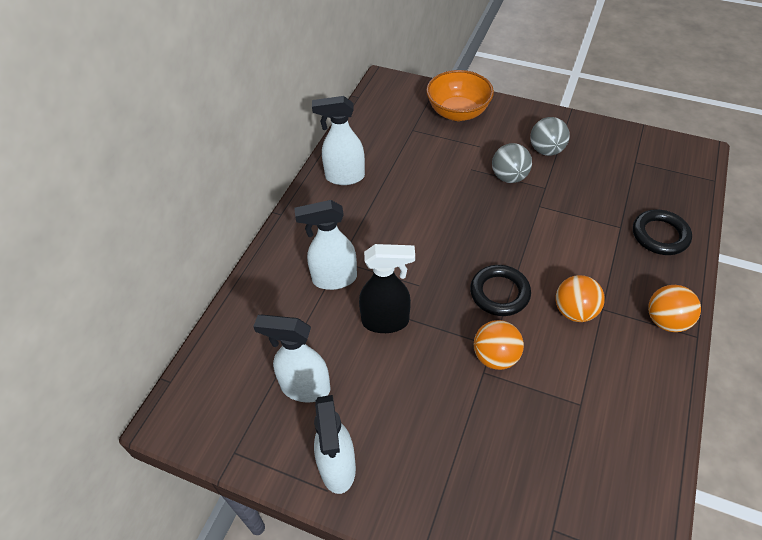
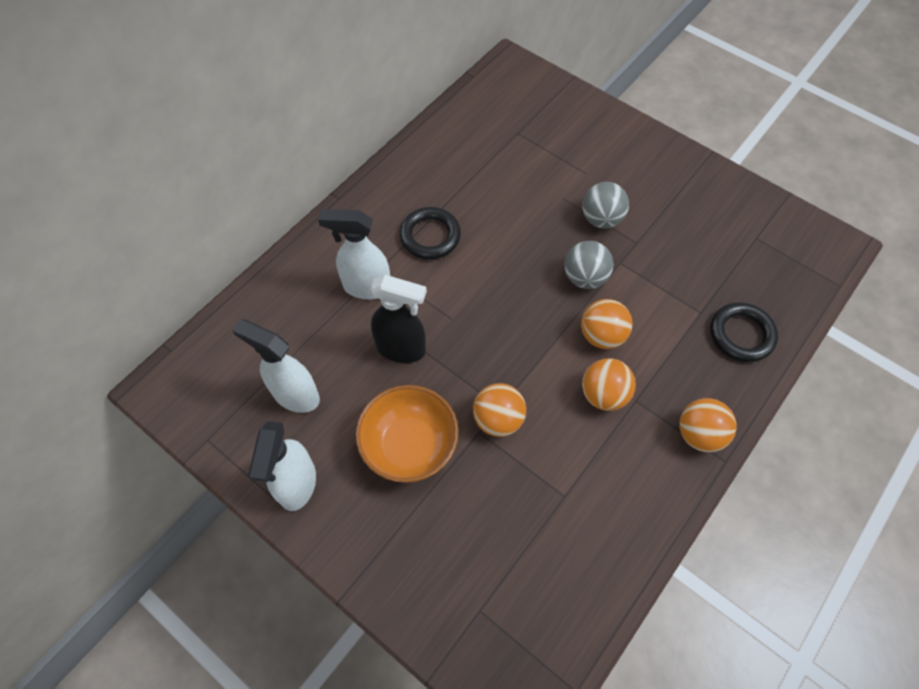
camera: 15 degrees right, 10 degrees up
(344, 177) = (420, 172): white spray bottle -> none
(457, 112) = (577, 123): orange bowl -> orange bowl (409, 445)
(499, 293) = (532, 351): black ring -> black ring (430, 236)
(546, 150) = (658, 197): grey ball -> grey ball (585, 277)
(551, 265) = (602, 335): none -> orange ball

